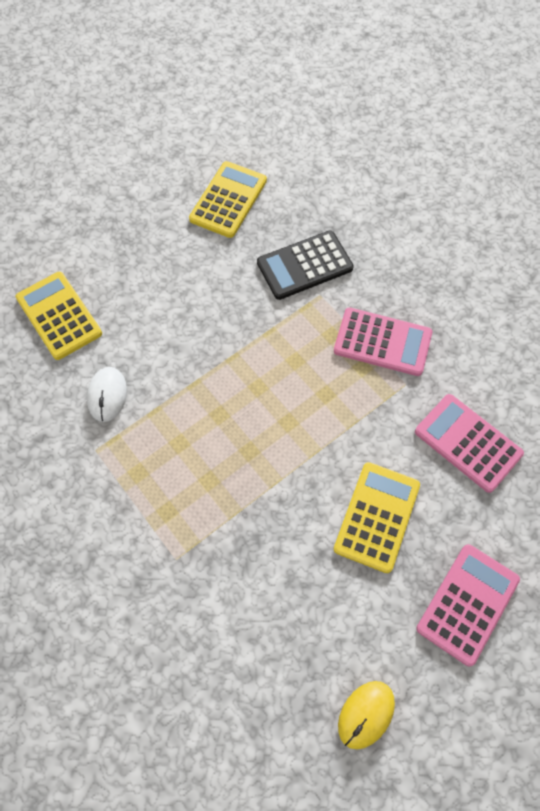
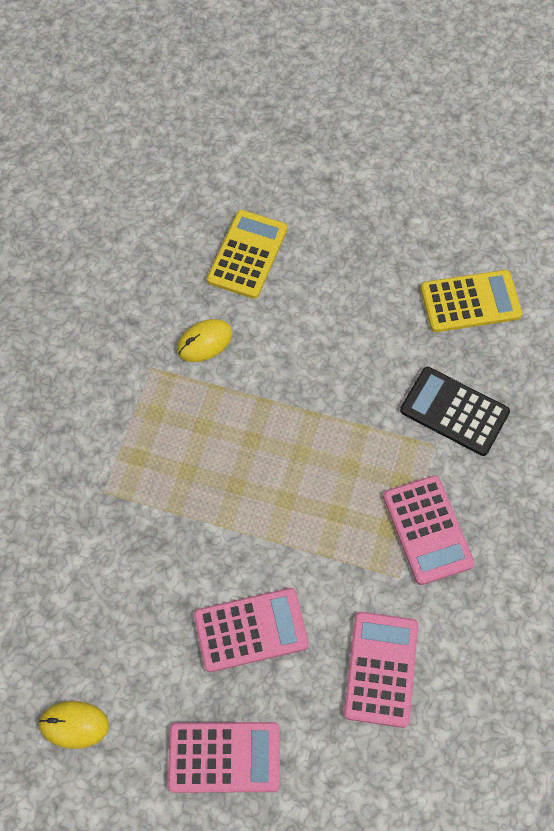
camera: 55 degrees right, 0 degrees up
(107, 395) = (204, 342): white mouse -> yellow mouse
(377, 517) = (251, 630): yellow calculator -> pink calculator

